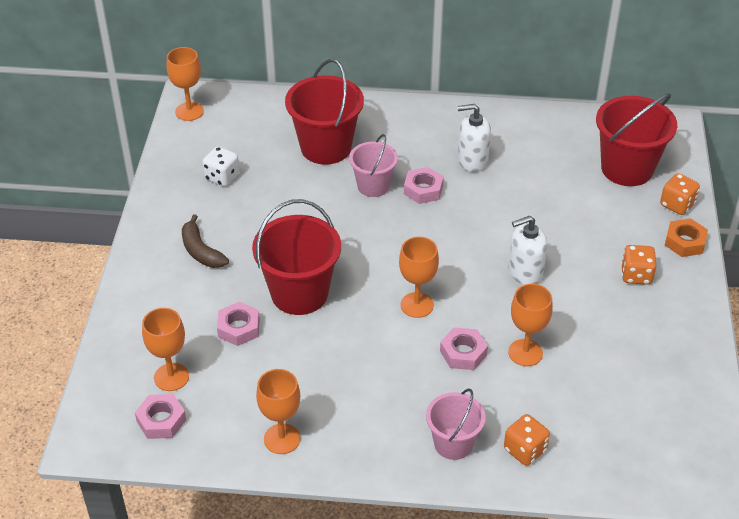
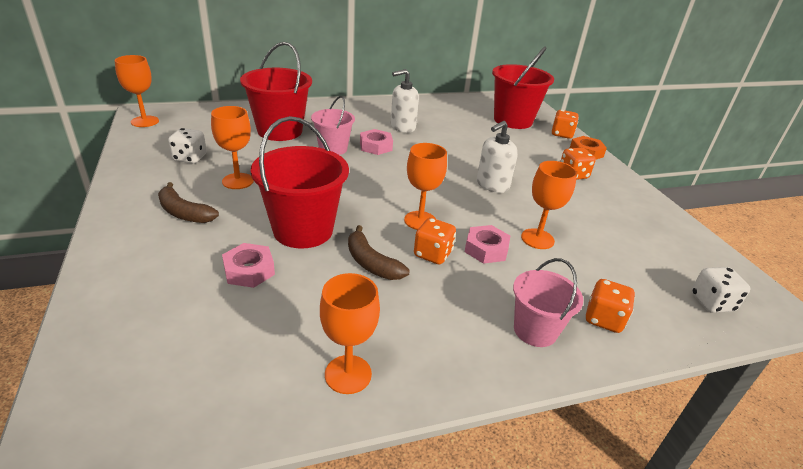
camera: 25 degrees left, 10 degrees down
(161, 420) = (177, 393): pink nut -> none
(171, 377) = (179, 337): orange goblet -> orange goblet (238, 181)
(345, 344) = (371, 263): none -> brown banana
(407, 347) = (432, 254): none -> orange dice
(650, 463) = (711, 303): none -> white dice

